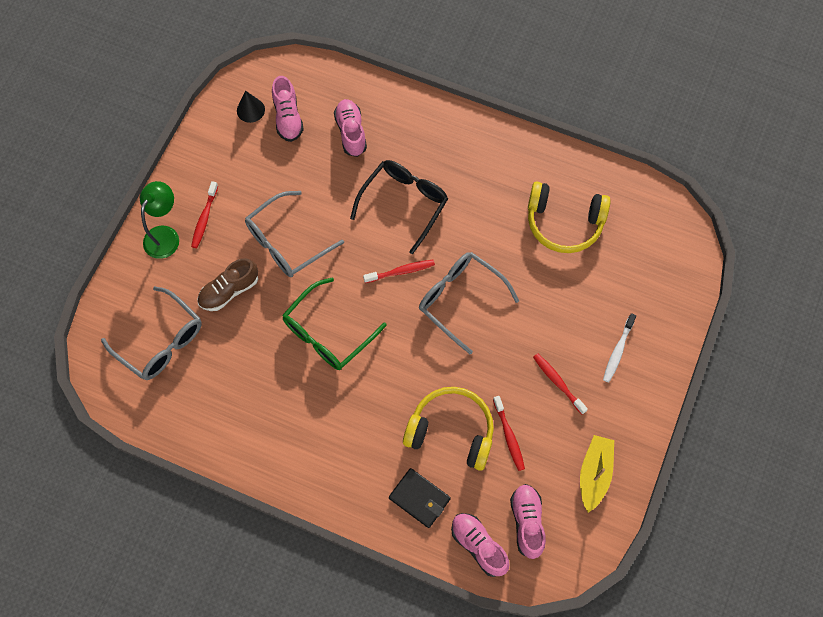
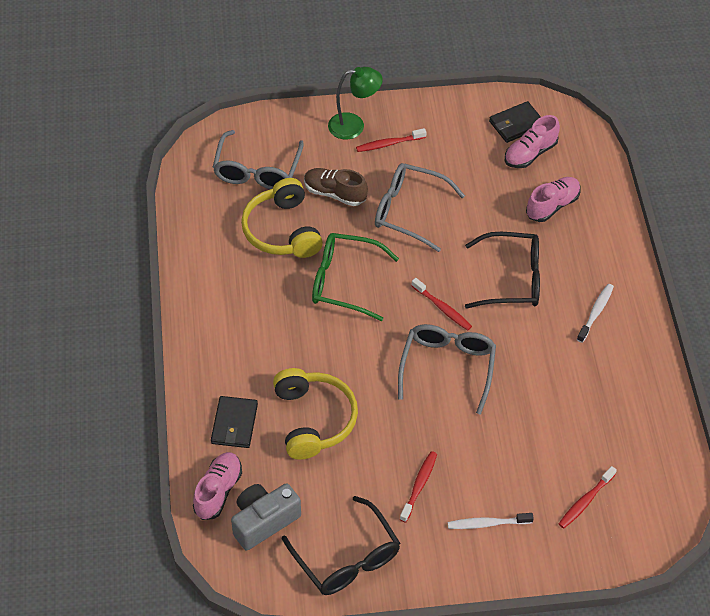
camera: 60 degrees right, 15 degrees down
(250, 110) = (516, 124): black cone -> black wallet
(472, 162) = (596, 312): none -> white toothbrush
(509, 436) = (338, 468): red toothbrush -> red toothbrush (585, 501)
(527, 522) = (264, 521): pink shoe -> grey camera
(564, 223) = (590, 417): yellow headphones -> yellow headphones (282, 230)
(594, 474) = (346, 558): yellow boat -> black glasses

